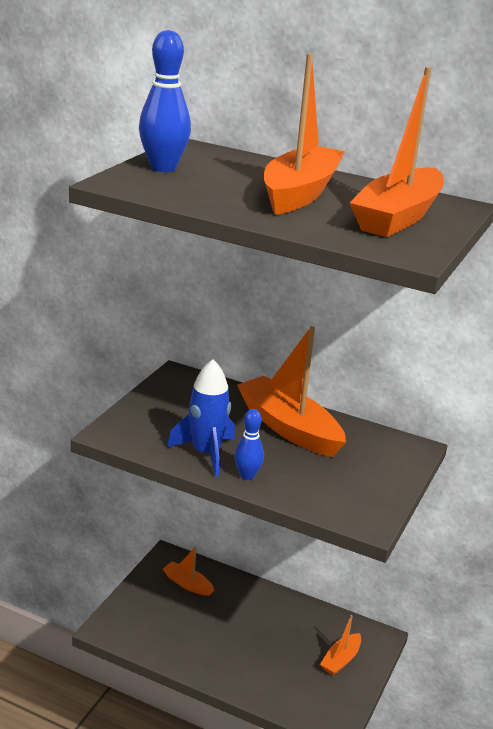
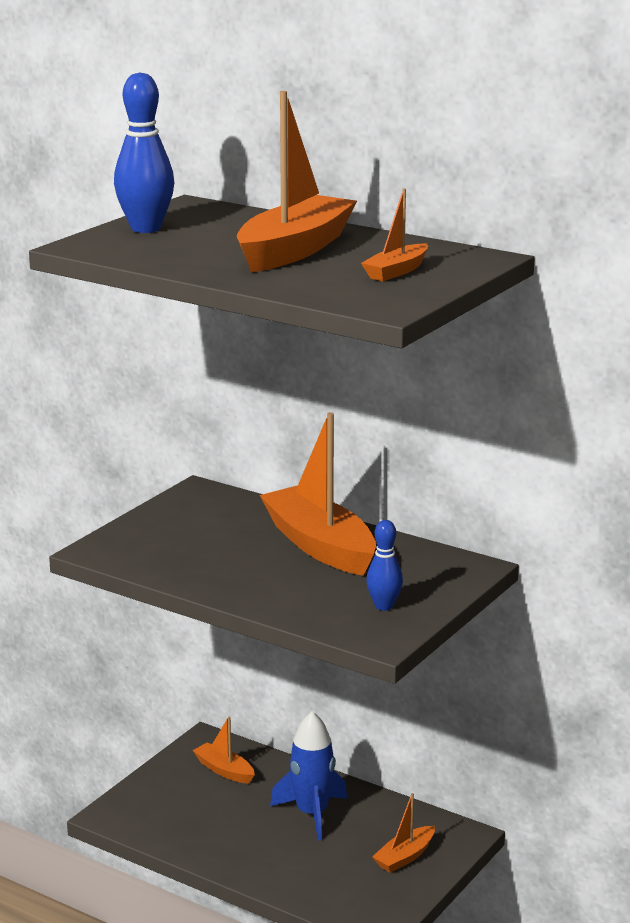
camera: 10 degrees right, 5 degrees down
(206, 453) = (207, 571): blue rocket -> blue rocket (312, 814)
(247, 475) = (250, 593): blue bowling pin -> blue bowling pin (384, 606)
(398, 217) = (396, 271): orange boat -> orange boat, size x0.49

